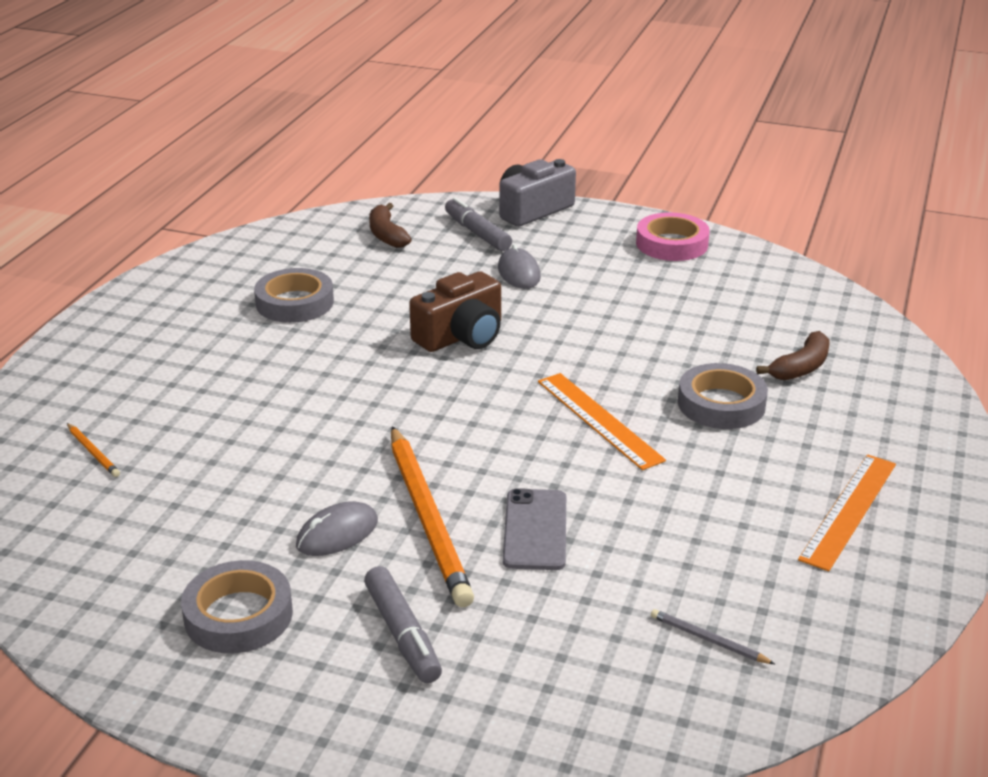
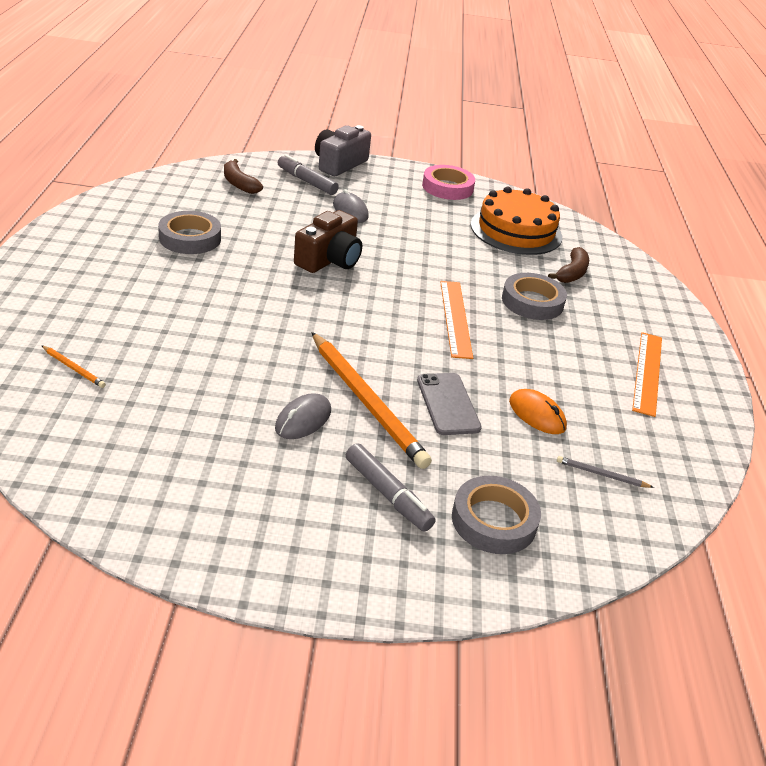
camera: 20 degrees left, 5 degrees up
(238, 615) = (254, 493): grey tape -> grey tape (494, 520)
(599, 420) = (455, 318): orange ruler -> orange ruler turned 45 degrees clockwise
(653, 553) = (537, 414): none -> orange mouse
(745, 305) = (516, 230): none -> orange cake

